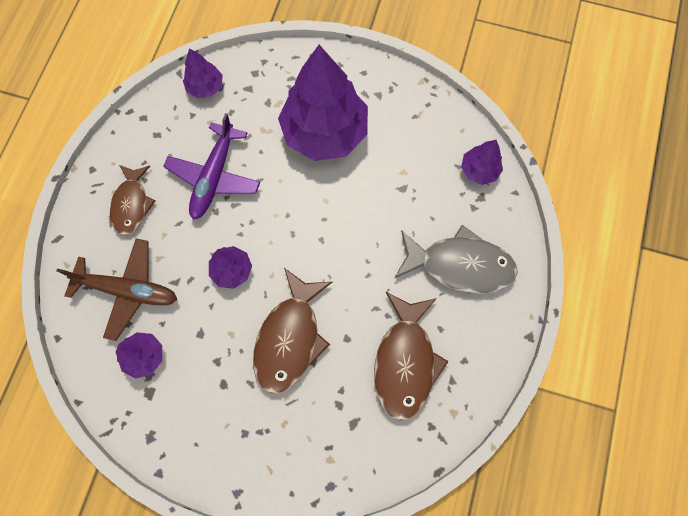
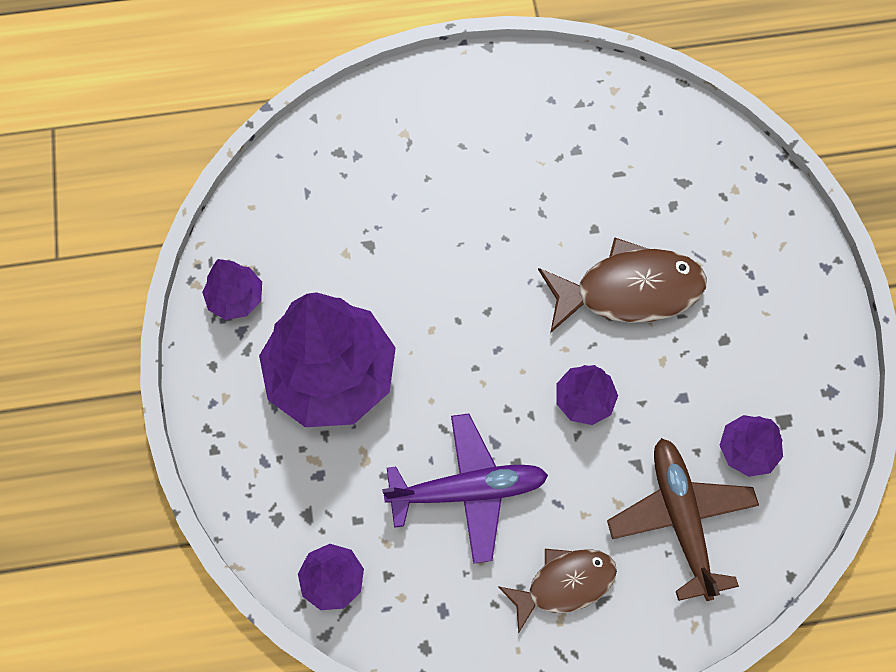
camera: 115 degrees left, 5 degrees down
(405, 361) = (585, 157): brown fish -> none
(459, 265) = (440, 144): grey fish -> none
(479, 170) = (301, 167): purple tree -> purple tree (236, 298)

